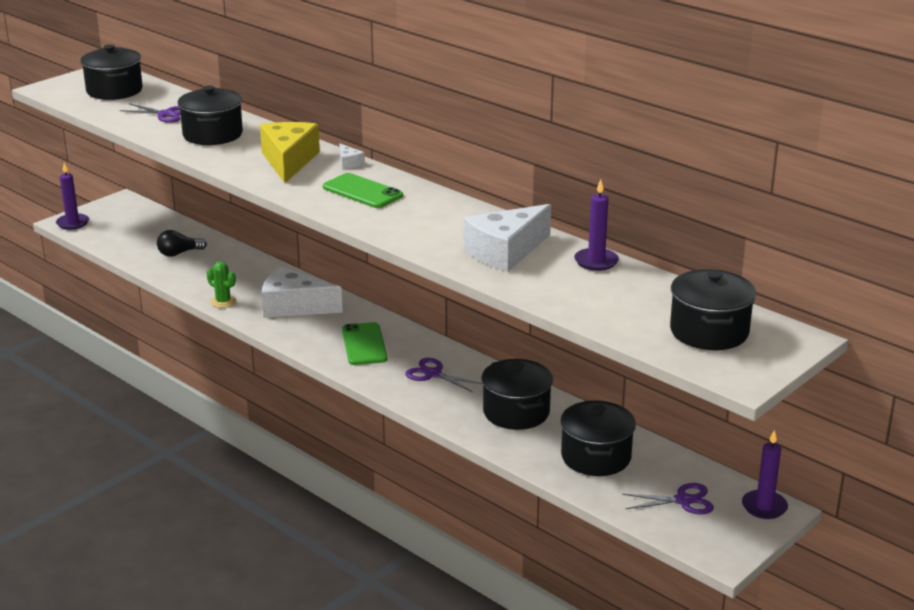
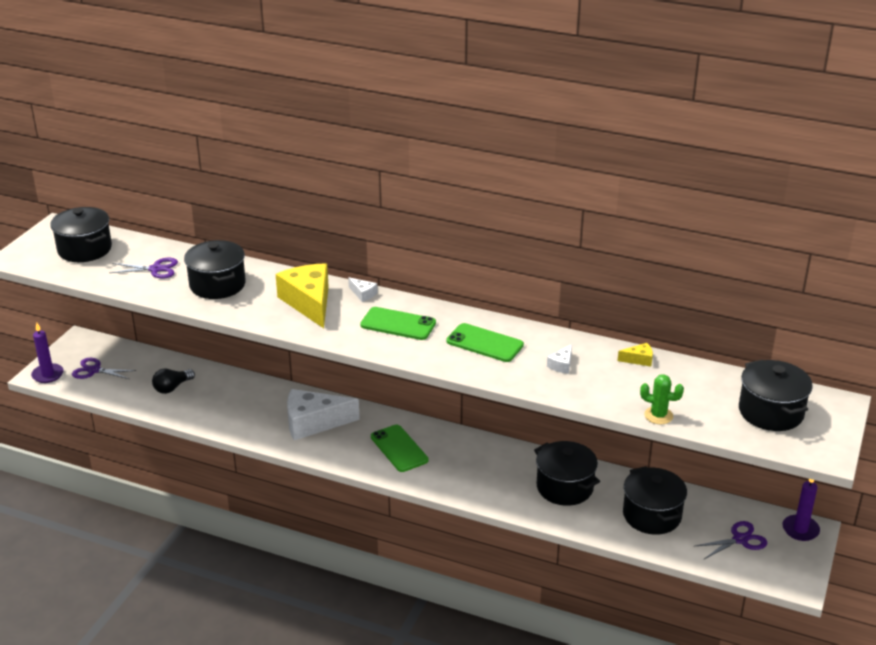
camera: 20 degrees left, 5 degrees up
(223, 302) = (247, 431): green cactus -> green cactus (658, 415)
(433, 374) = (475, 465): purple scissors -> purple scissors (94, 370)
(438, 221) = (484, 343): none -> green phone
(505, 252) = (561, 365): white cheese -> white cheese, size x0.42
(596, 261) = (639, 359): purple candle -> yellow cheese

